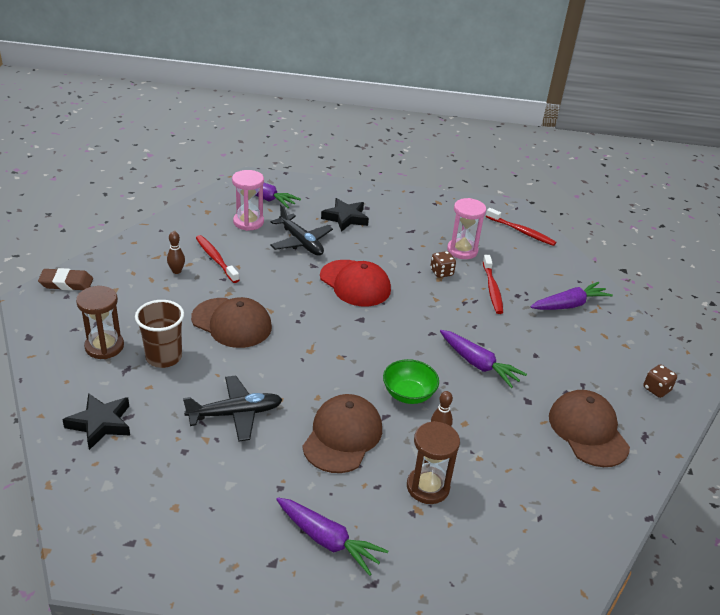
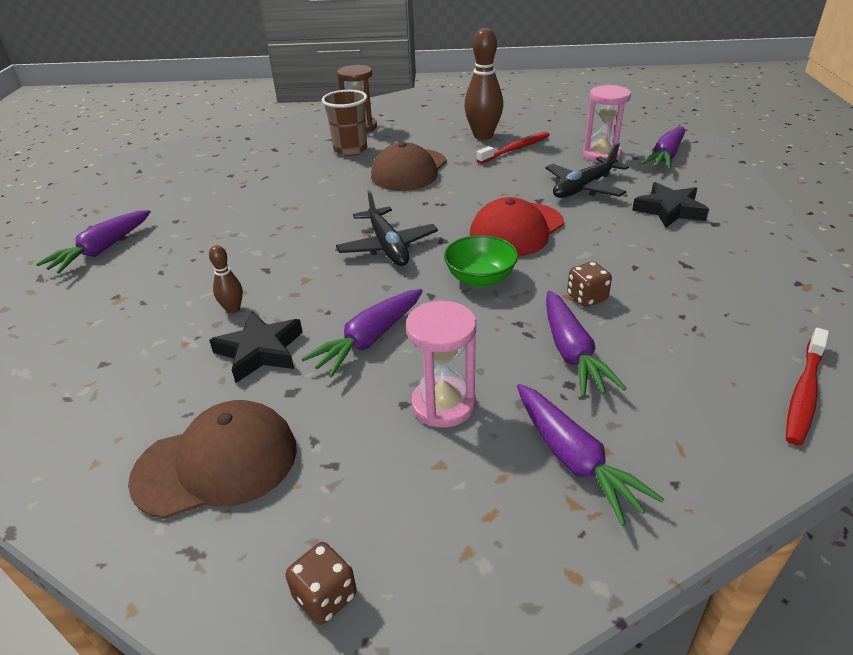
camera: 90 degrees right, 0 degrees up
(66, 283) = (441, 101): brown eraser -> none
(100, 423) = (266, 141): black star -> black star (260, 351)
(176, 271) = (483, 136): brown bowling pin -> brown bowling pin, size x2.05
(235, 414) = (274, 189): black plane -> black plane (387, 246)
(342, 436) = (237, 245): brown cap -> none
(408, 394) = (303, 283): green bowl -> green bowl (480, 278)
(428, 487) = (148, 304): brown hourglass -> none
(462, 250) = (668, 317): pink hourglass -> pink hourglass (443, 404)
(492, 289) = (571, 352): red toothbrush -> purple carrot

